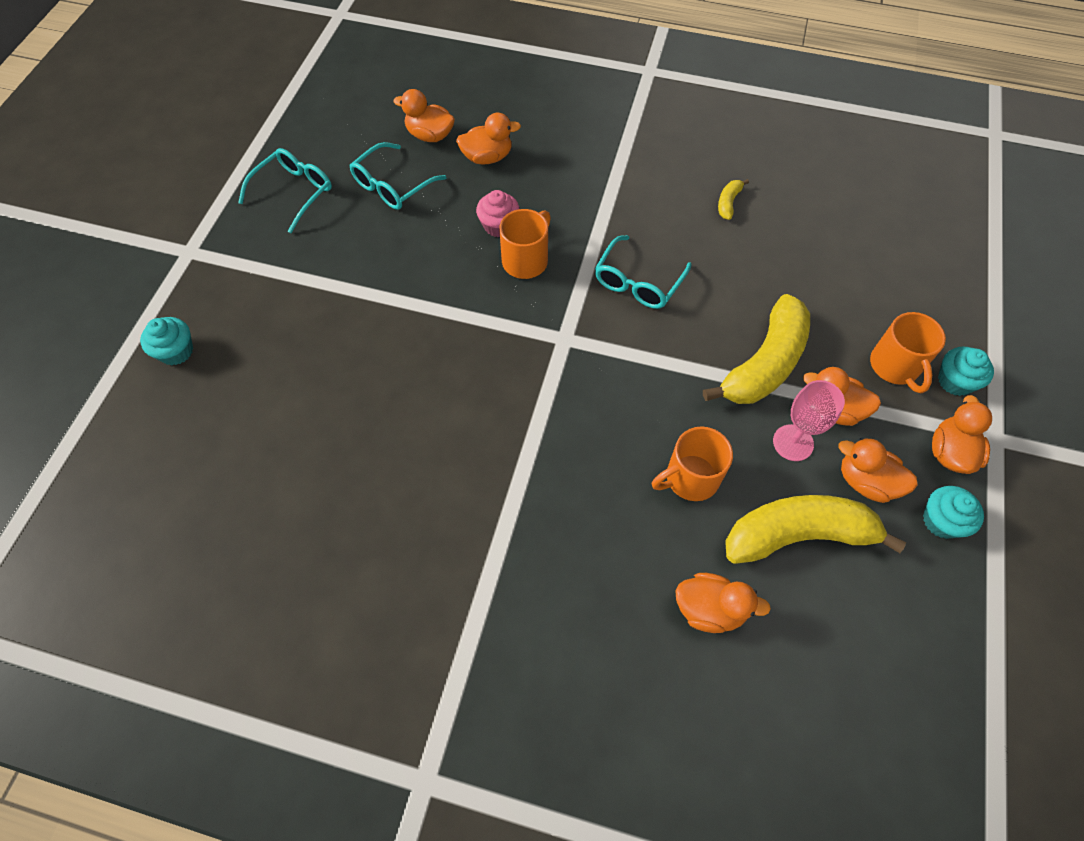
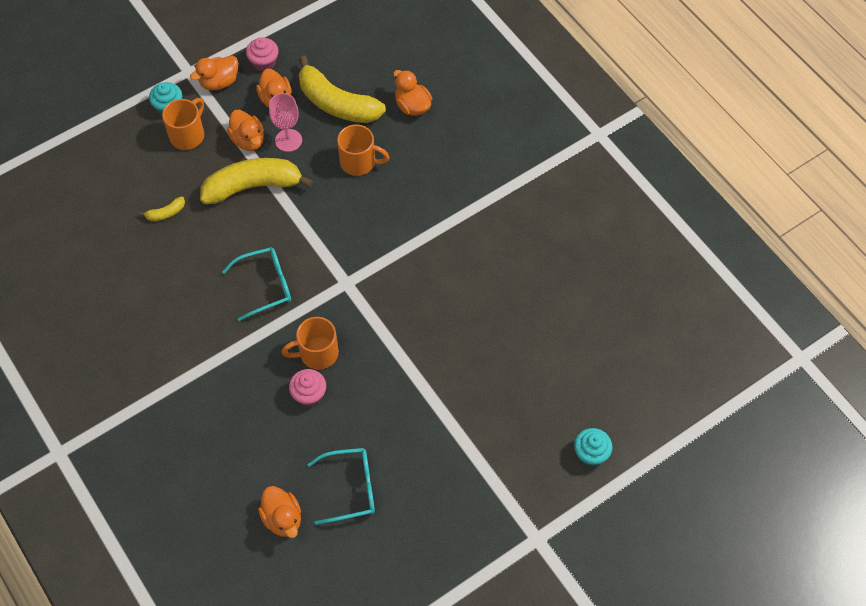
camera: 140 degrees left, 0 degrees up
(294, 193) = (426, 539): turquoise glasses -> none
(487, 157) = (261, 462): orange duck -> none
(728, 203) = (147, 296): yellow banana -> yellow banana (166, 213)
(941, 521) = (264, 62): turquoise cupcake -> pink cupcake

